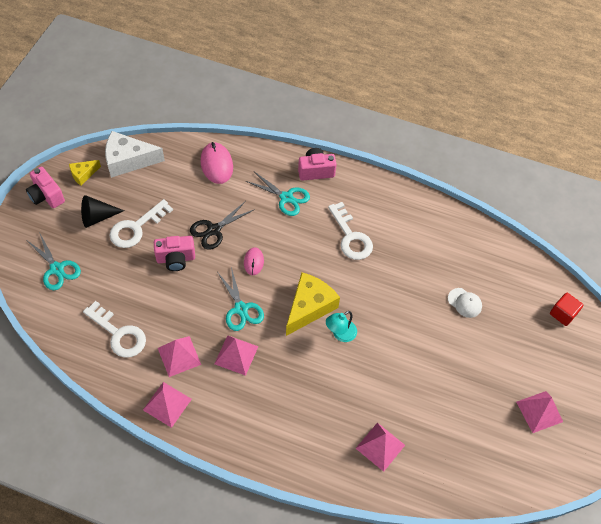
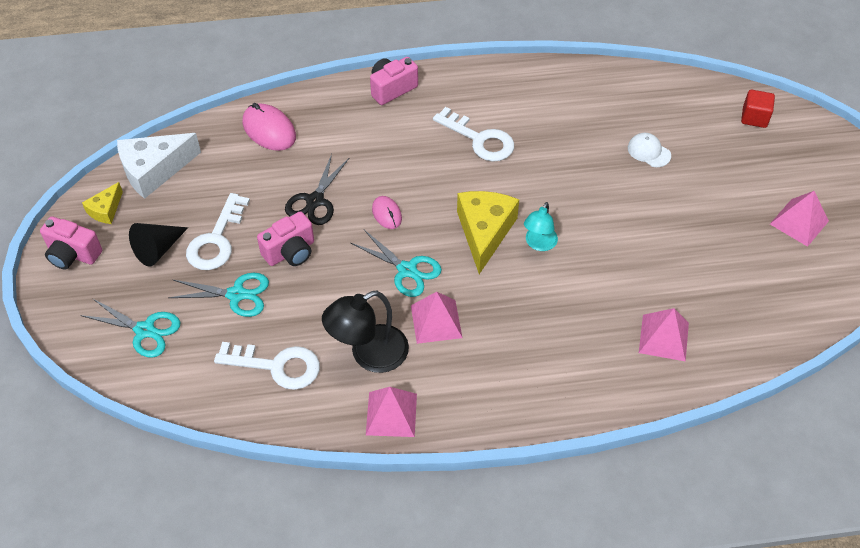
camera: 25 degrees left, 5 degrees down
(179, 356) = (369, 355): pink pyramid -> black lamp
(286, 198) = (377, 130): turquoise scissors -> turquoise scissors (236, 294)
(464, 303) = (648, 151): white cap -> white cap turned 150 degrees counterclockwise

